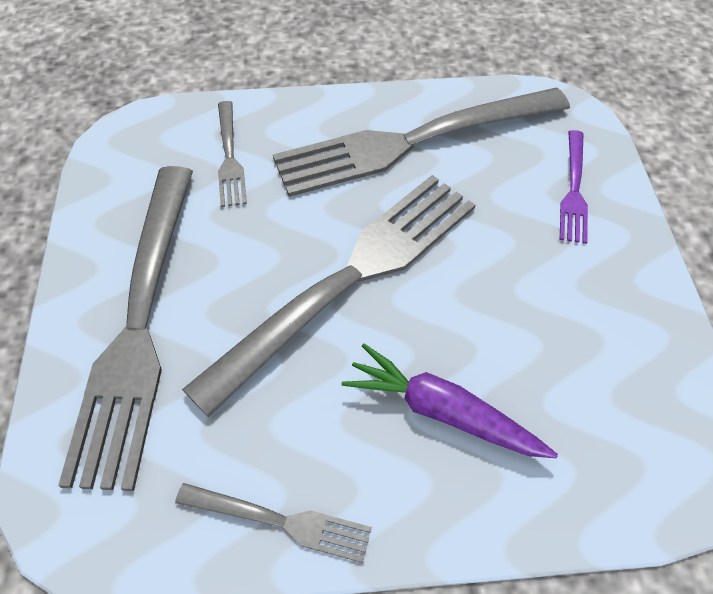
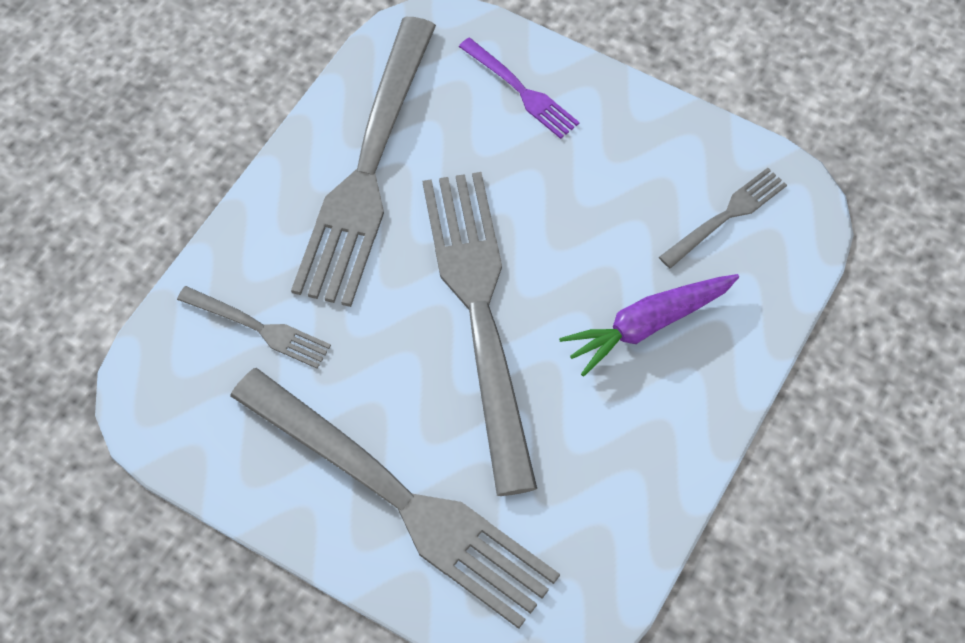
camera: 55 degrees left, 5 degrees up
(281, 521) = (655, 485): grey fork -> grey fork (727, 215)

